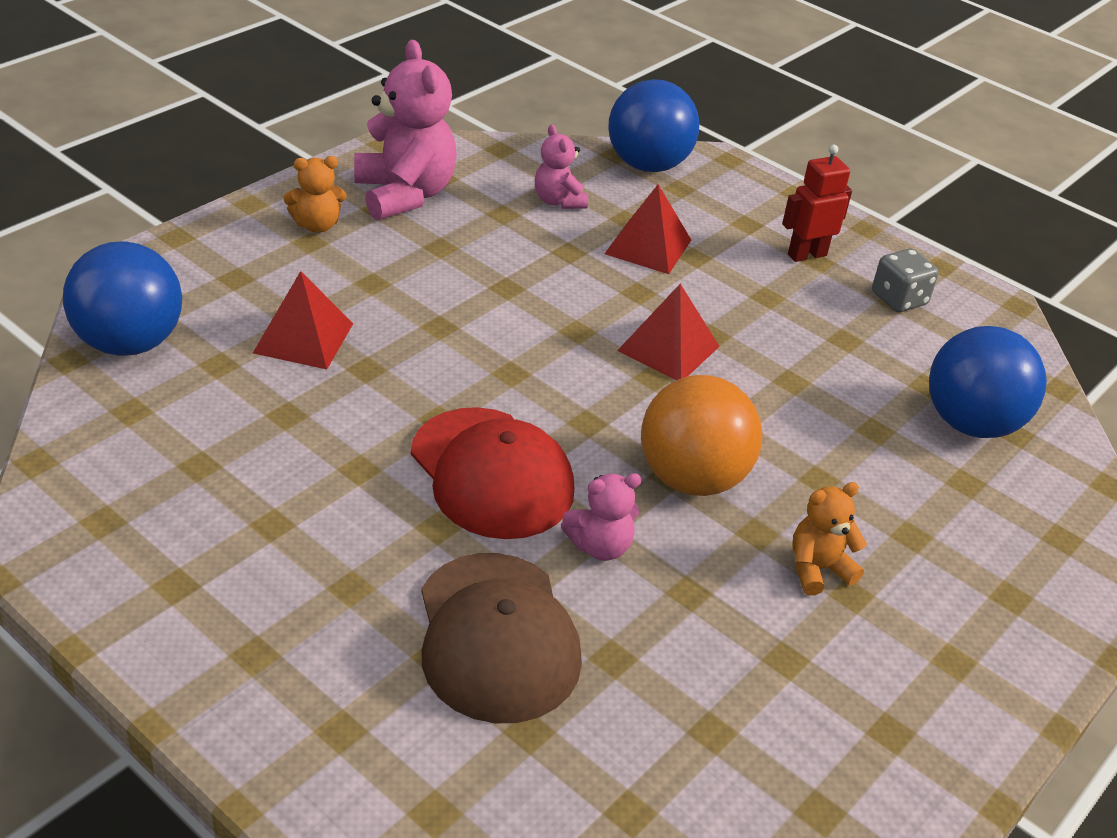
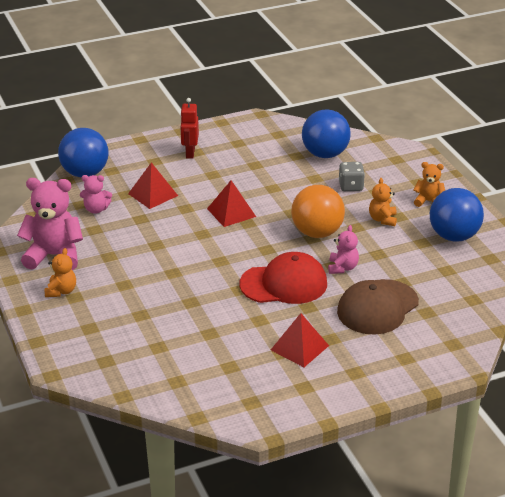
camera: 60 degrees left, 5 degrees down
(129, 343) = (122, 373): blue ball -> blue ball (454, 236)
(303, 338) = (155, 316): red pyramid -> red pyramid (299, 347)
(497, 637) = (377, 307): brown cap -> brown cap turned 120 degrees clockwise
(899, 299) = (237, 141): grey dice -> grey dice (351, 186)
(951, 633) = (428, 201): none -> orange teddy bear

